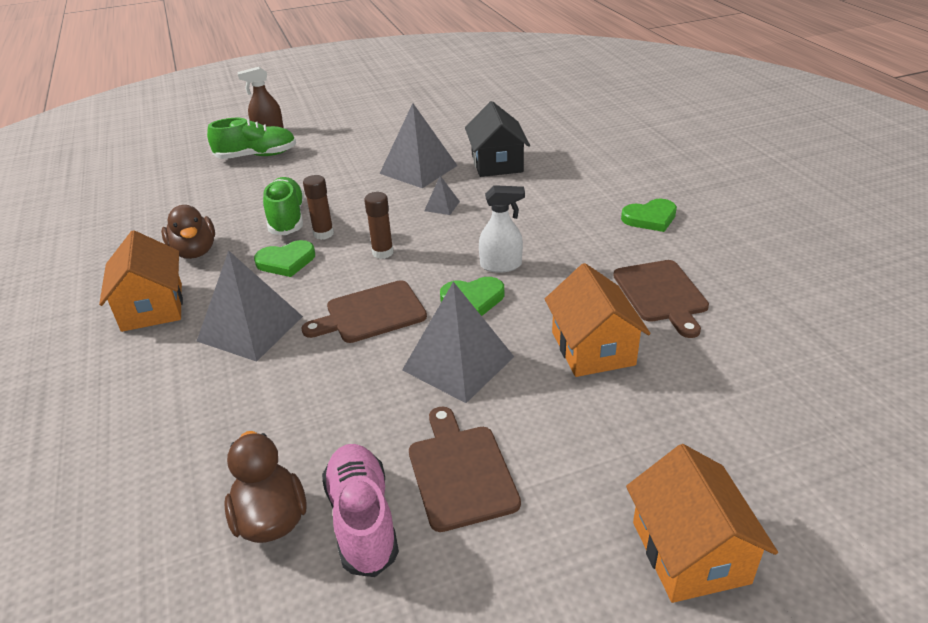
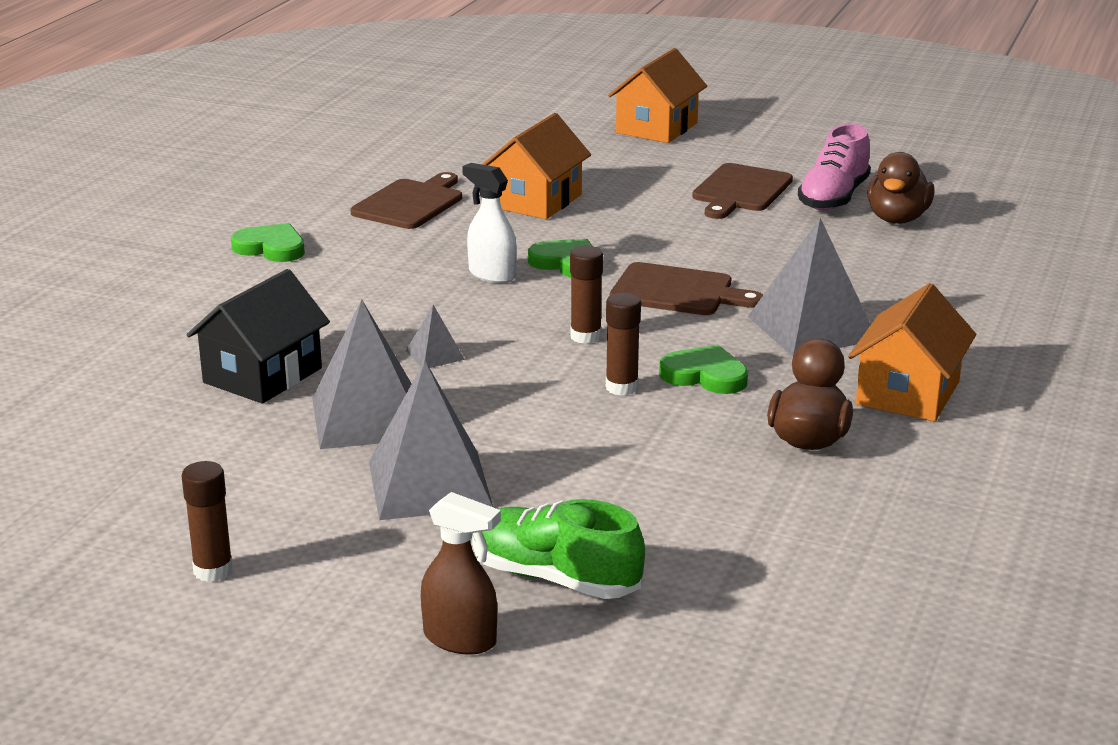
camera: 140 degrees left, 10 degrees down
(287, 218) = (642, 430): green shoe -> none
(379, 112) = (213, 570): none -> brown glue stick
(458, 363) = (654, 233): grey pyramid -> grey pyramid (430, 484)

